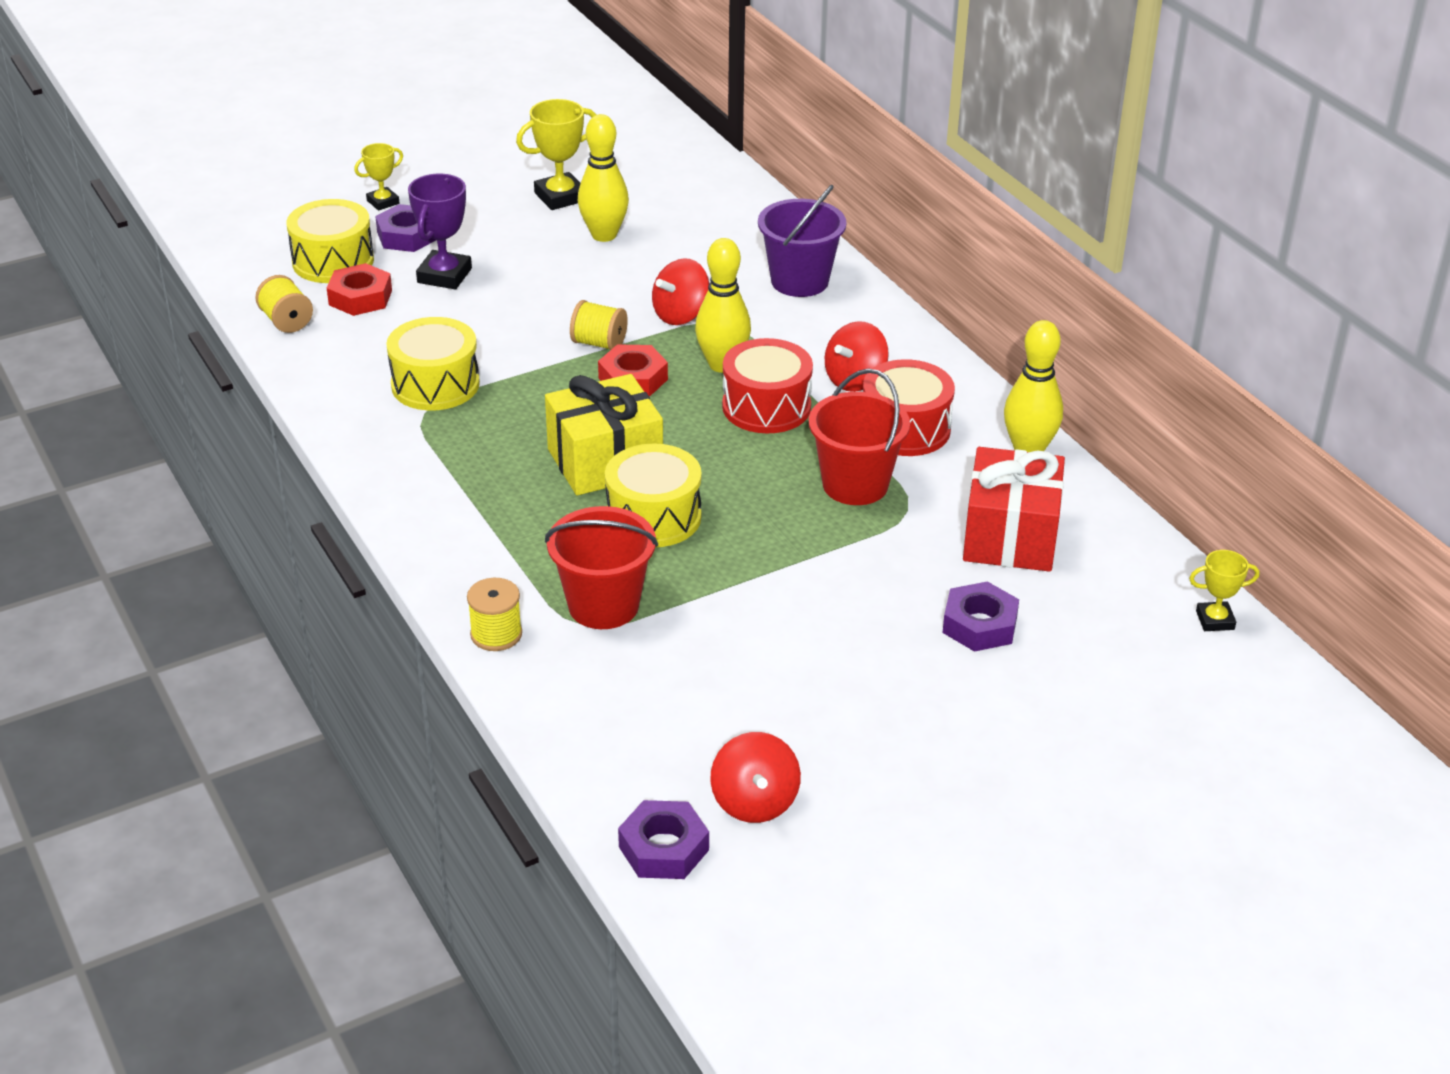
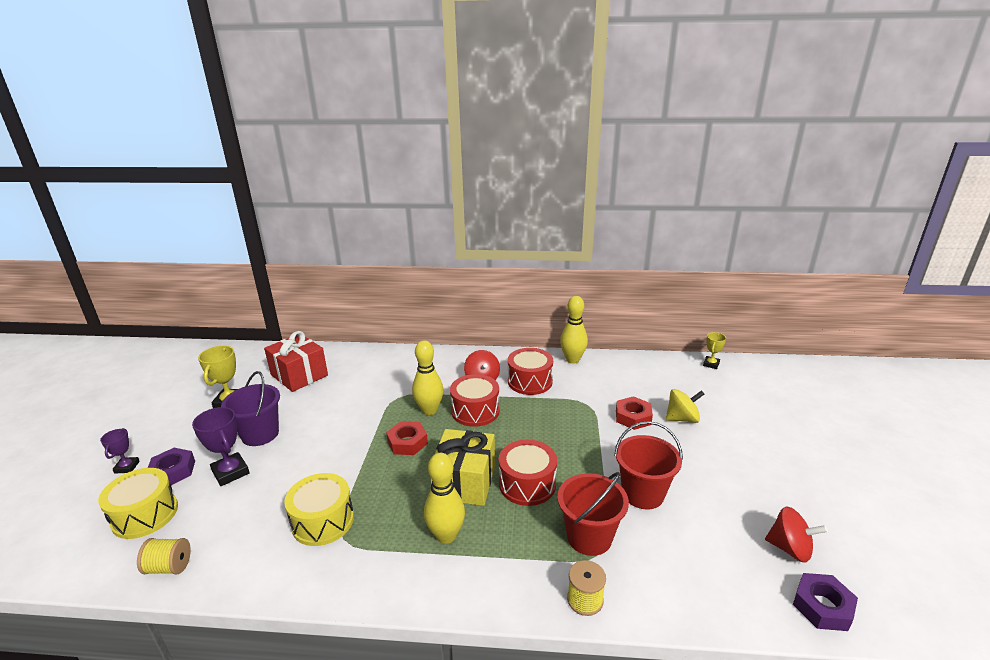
camera: 55 degrees left, 10 degrees down
(360, 297) = (198, 518): red nut -> red nut (633, 417)
(383, 202) = (127, 467): yellow trophy -> purple trophy
(599, 343) = (365, 441): yellow spool -> none
(604, 235) = (282, 402): yellow bowling pin -> yellow bowling pin (446, 535)
(653, 517) = (527, 484): yellow drum -> red drum
(681, 315) = (376, 406): red spinning top -> none
(799, 281) = (395, 364): purple bucket -> purple bucket (260, 434)
(855, 485) = (557, 410): red bucket -> red bucket (643, 494)
(979, 625) = (682, 418): purple nut -> yellow spinning top
(1010, 536) = (626, 386): red gift -> red gift (299, 375)

